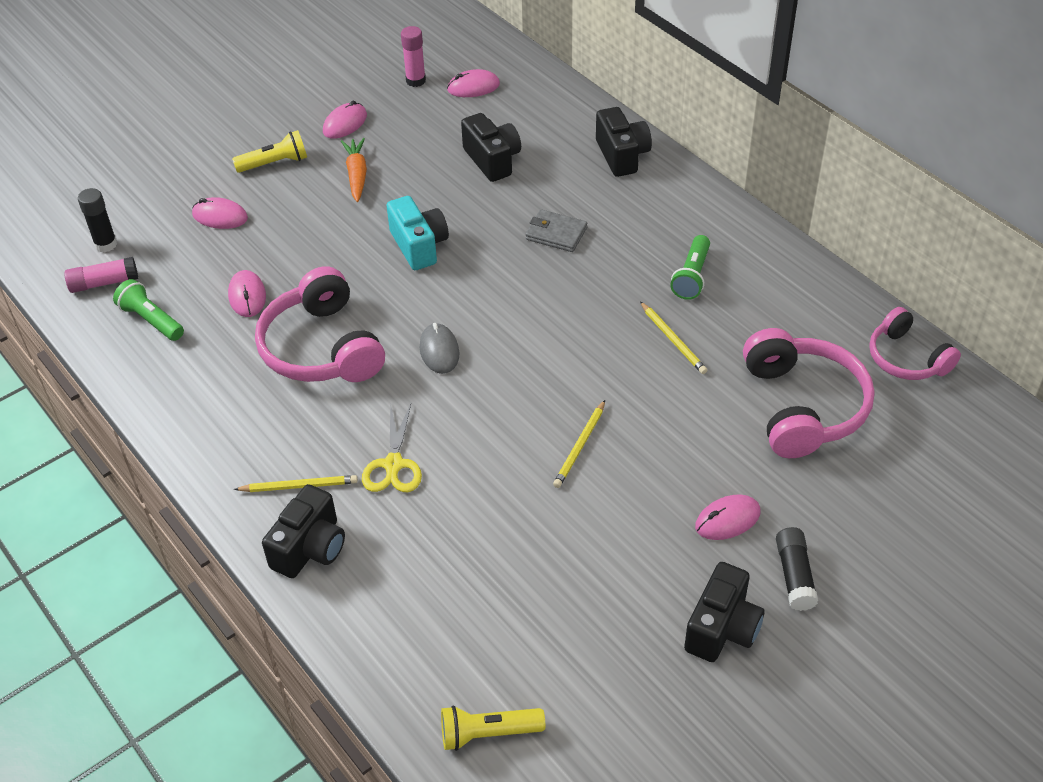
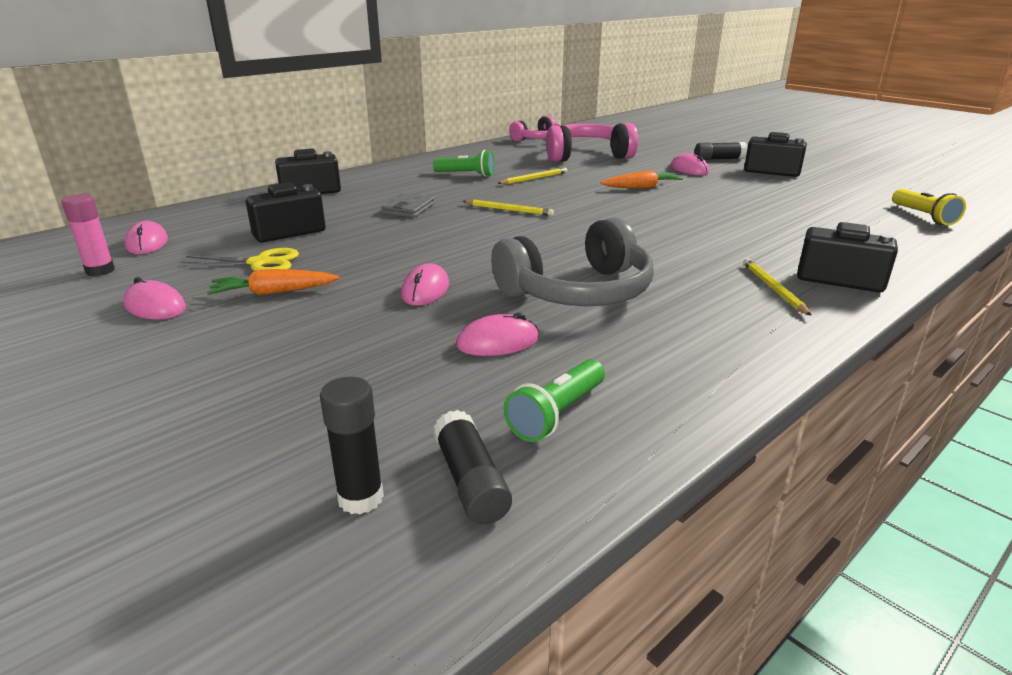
camera: 95 degrees left, 20 degrees down
(104, 283) = (470, 481): pink glue stick -> black glue stick
(220, 216) = (321, 381): pink mouse -> pink mouse (425, 290)
(275, 163) = (211, 348): yellow flashlight -> none
(322, 347) = (578, 291): pink headphones -> grey headphones
(393, 464) = (714, 252): yellow scissors -> yellow scissors (260, 263)
(419, 246) = (415, 256): turquoise camera -> none
(439, 351) = (566, 242): grey mouse -> none
(580, 446) = (652, 199): yellow pencil -> yellow pencil (509, 210)
(632, 445) = (641, 187): none -> orange carrot

